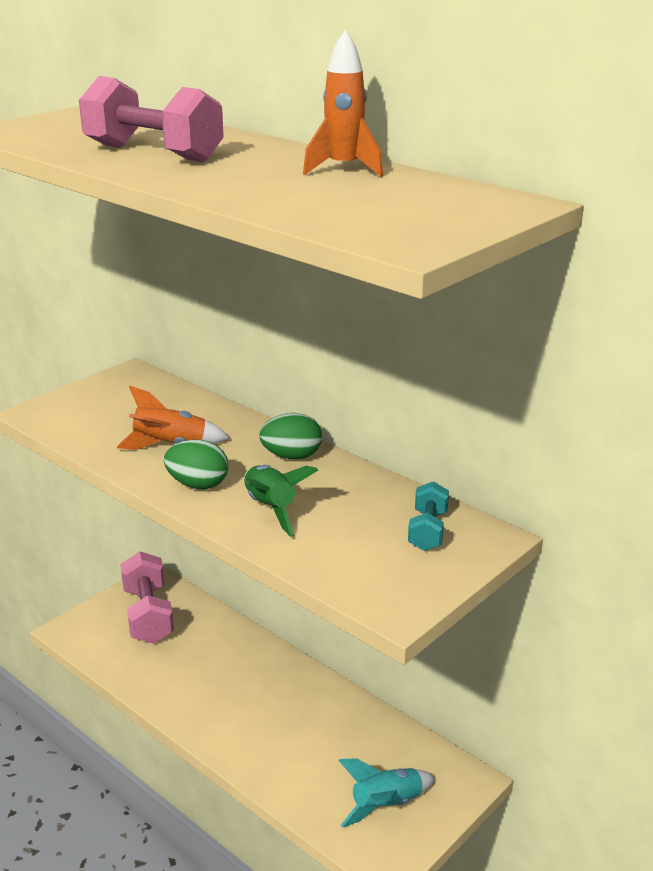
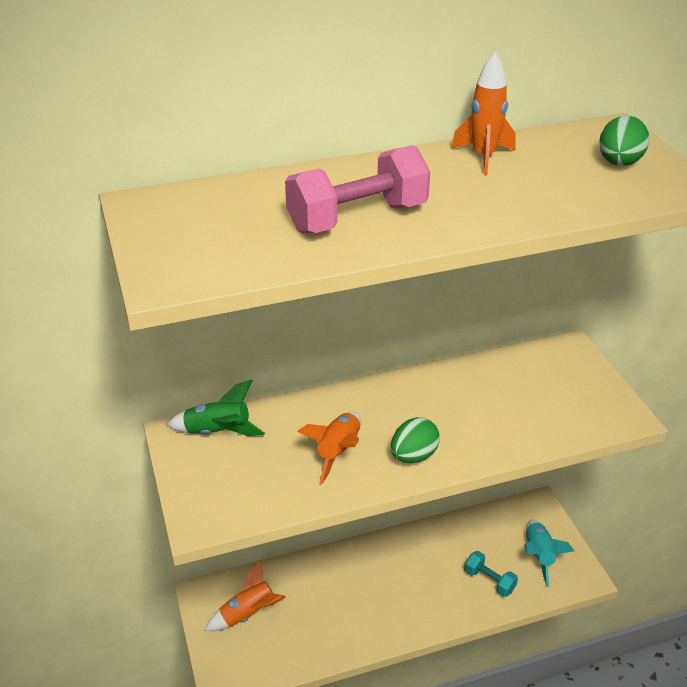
camera: 60 degrees left, 10 degrees up
(148, 615) = (248, 614): pink dumbbell -> orange rocket
(270, 509) = (474, 430): green rocket -> green rocket (218, 432)
(292, 456) = (406, 393): green egg -> green egg (619, 163)
(428, 531) = (548, 369): turquoise dumbbell -> turquoise dumbbell (489, 581)

